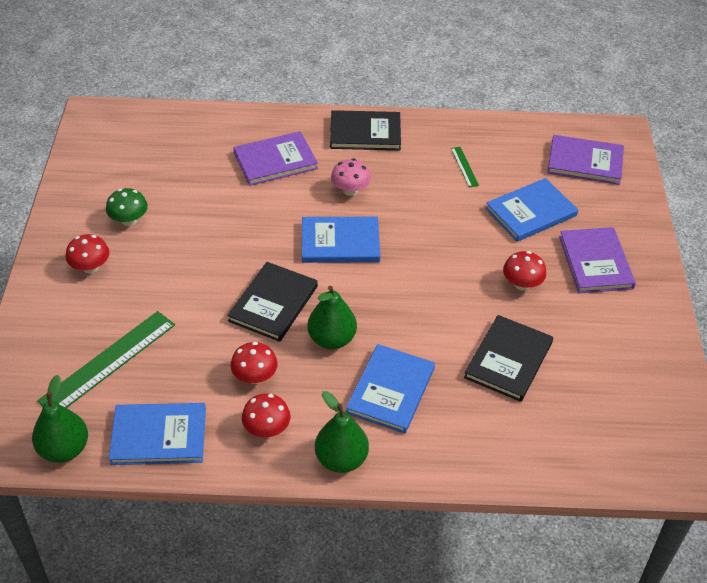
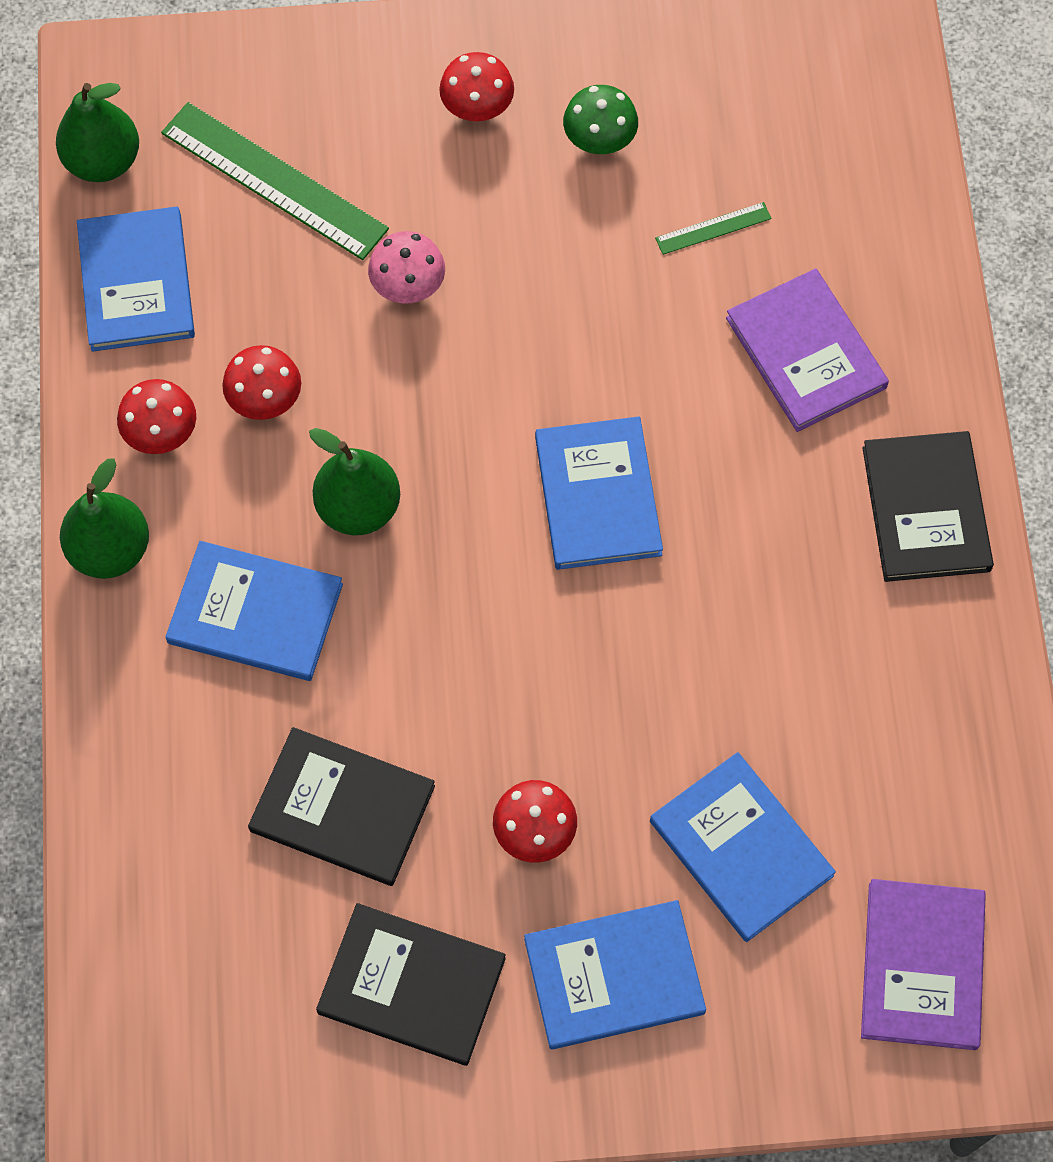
camera: 85 degrees right, 20 degrees up
(273, 303) = (430, 403): black book -> black book (411, 986)
(350, 190) = (745, 498): pink mushroom -> pink mushroom (408, 285)
(464, 167) = (857, 711): green ruler -> green ruler (713, 228)
(595, 262) = (614, 976): purple book -> blue book

